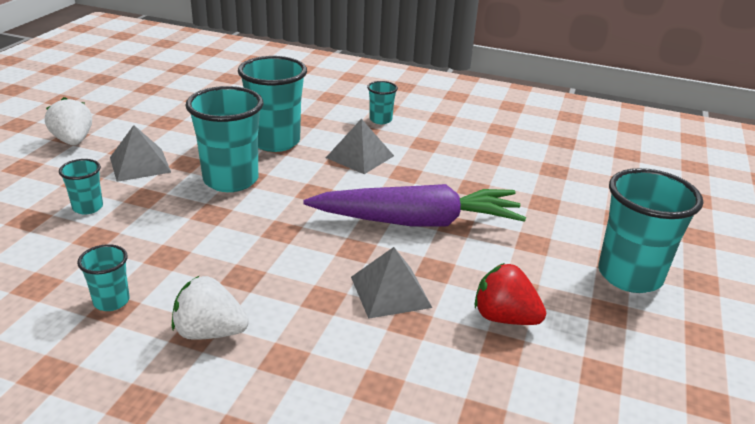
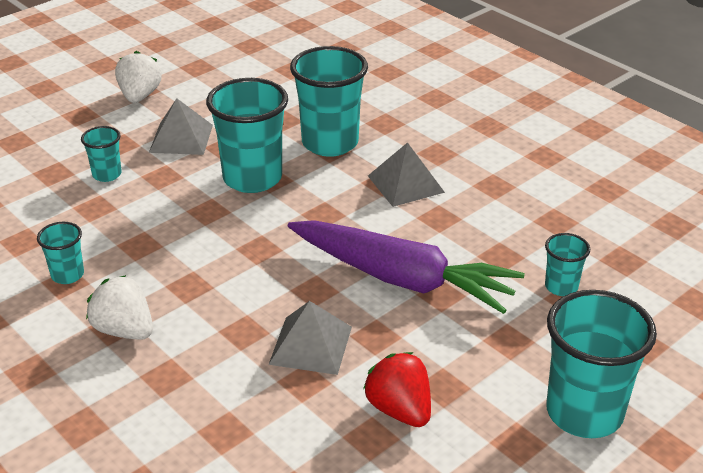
camera: 30 degrees right, 5 degrees up
(380, 120) = (468, 142): turquoise cup -> turquoise cup (561, 287)

